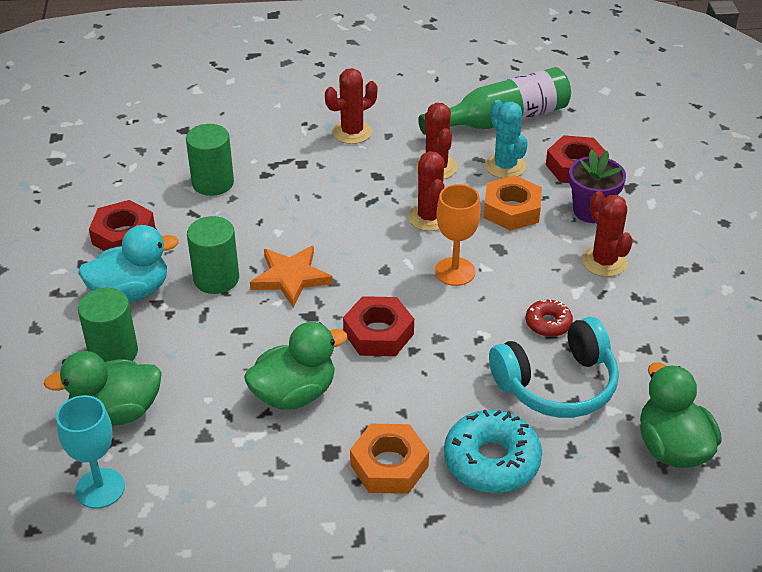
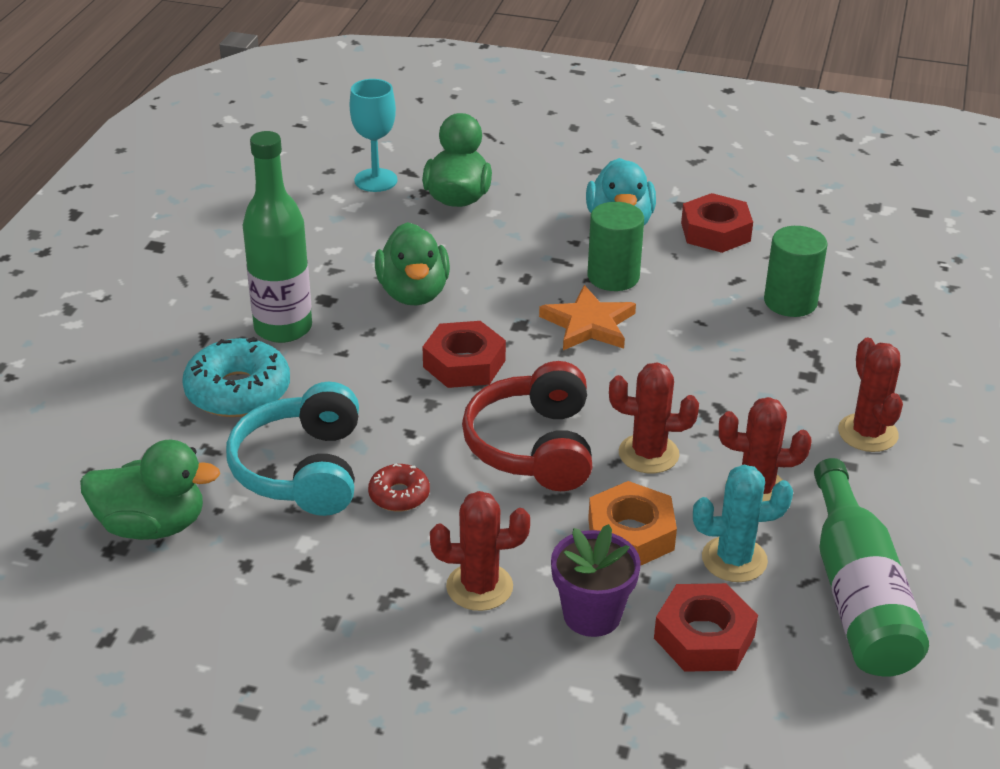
camera: 110 degrees right, 5 degrees down
(113, 352) = (536, 205): green cylinder -> none
(389, 465) = (283, 328): orange nut -> green bottle
(455, 271) = (533, 446): orange goblet -> red headphones

